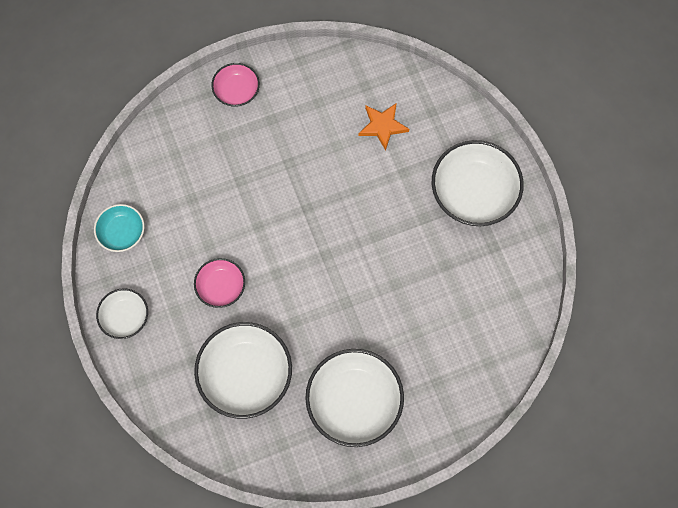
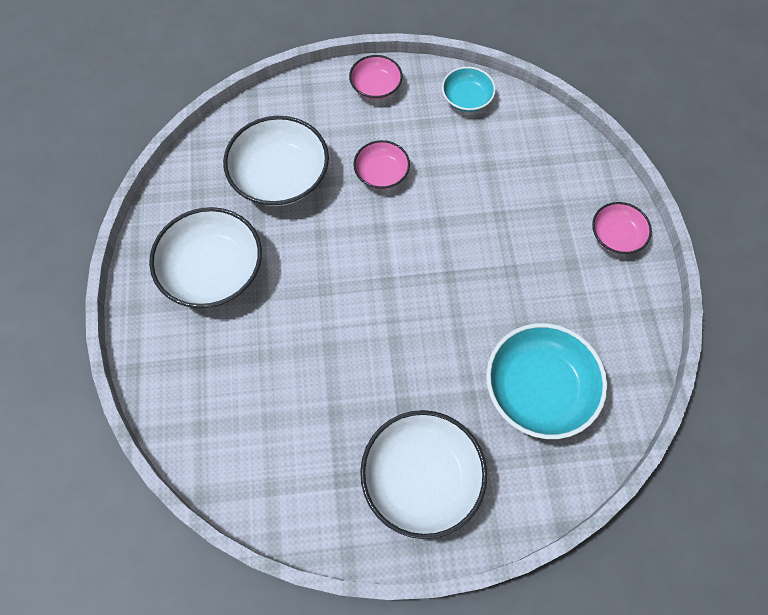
camera: 105 degrees right, 5 degrees down
(125, 317) = (375, 86): white bowl -> pink bowl
(382, 126) = (539, 389): orange star -> turquoise bowl

